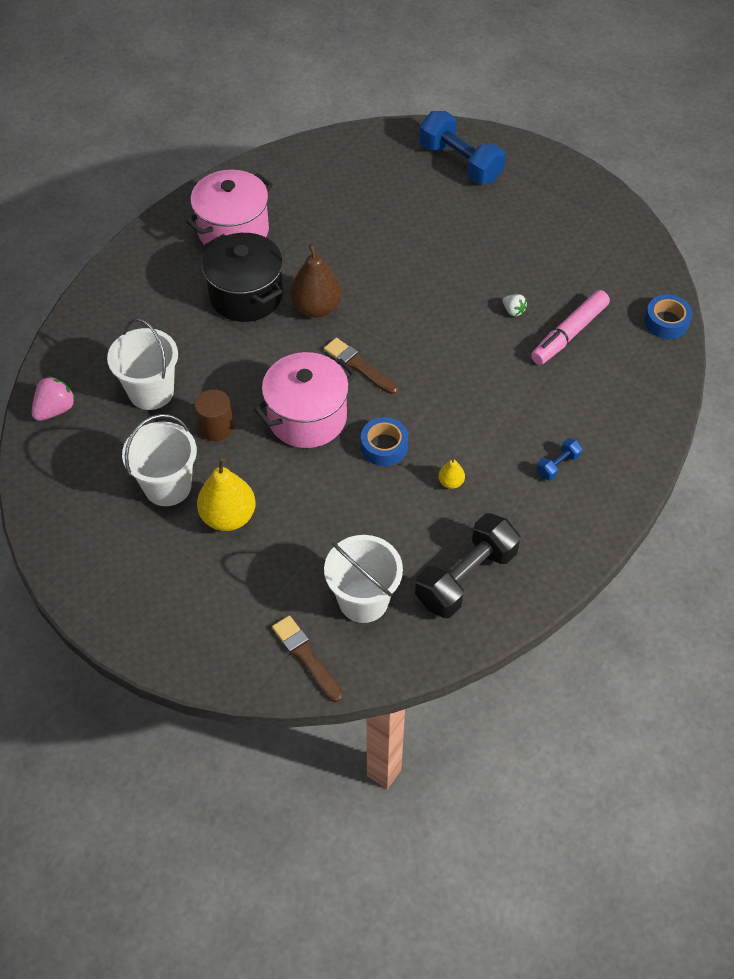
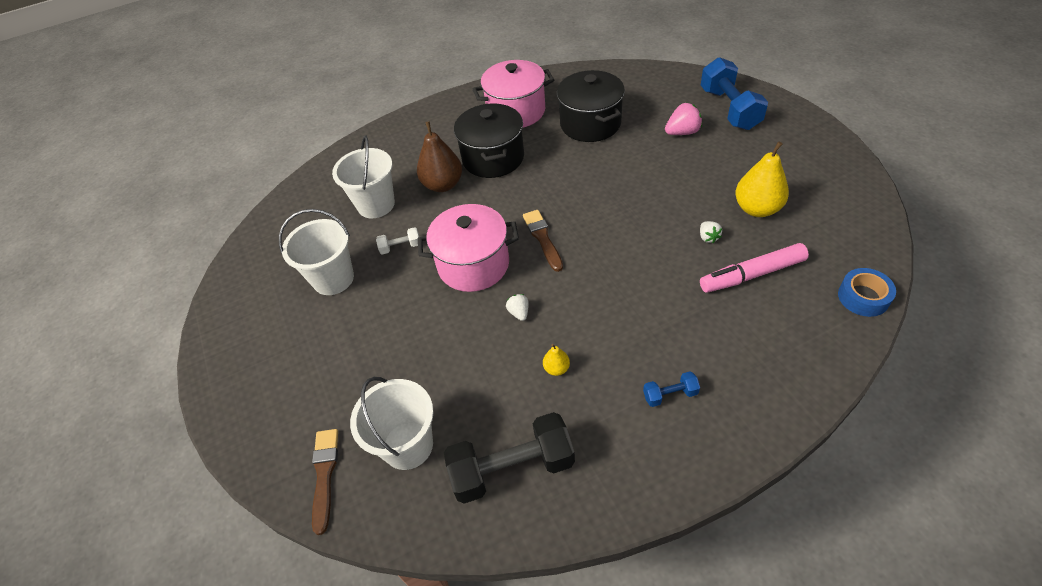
camera: 35 degrees right, 5 degrees down
(55, 409) = (305, 195): pink strawberry -> pink strawberry (682, 132)
(216, 427) = (400, 247): brown cylinder -> white dumbbell
(228, 516) = (357, 321): yellow pear -> yellow pear (757, 209)
(316, 307) = (540, 183): brown pear -> brown pear (443, 185)
(327, 222) = (590, 124): none -> black pot
(384, 446) = (519, 312): blue tape -> white strawberry

